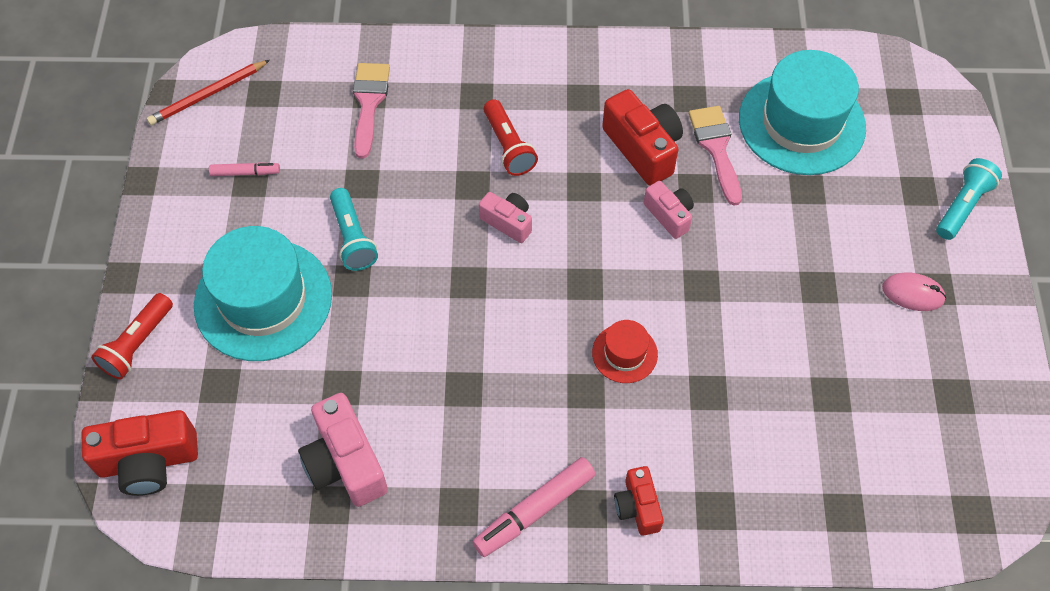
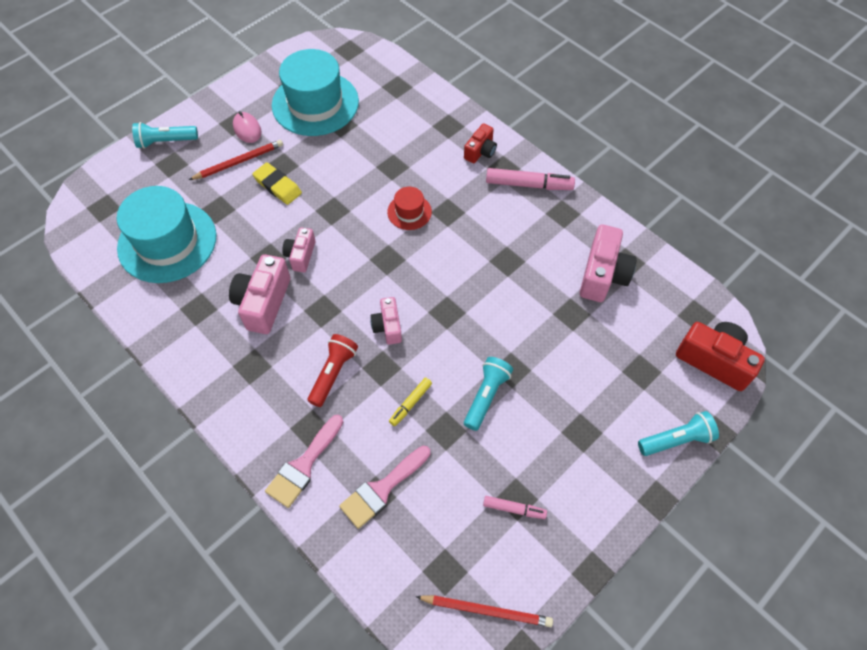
camera: 135 degrees left, 0 degrees up
(138, 344) = (676, 439): red flashlight -> turquoise flashlight
(245, 173) = (514, 509): pink marker -> pink marker turned 150 degrees clockwise
(263, 300) = (575, 402): turquoise hat -> turquoise hat (315, 103)
(414, 178) = (410, 403): none -> yellow marker
(643, 148) = (263, 303): red camera -> pink camera
(716, 148) = (228, 268): pink brush -> pink brush (303, 465)
(788, 261) = (277, 186): none -> yellow eraser
(863, 251) = (239, 162): none -> red pencil

